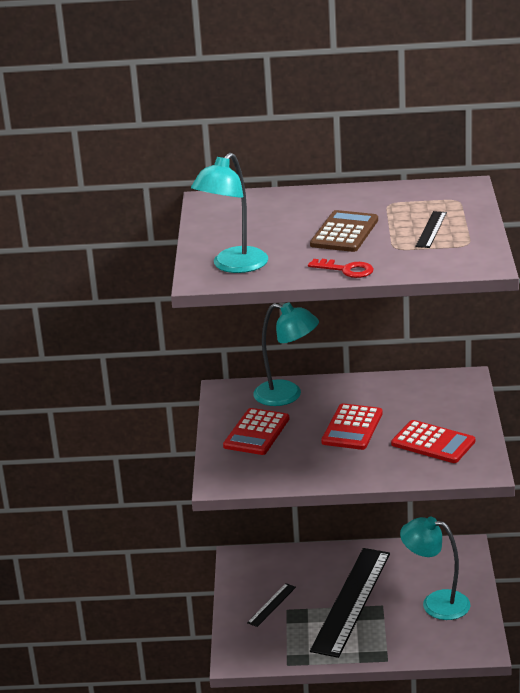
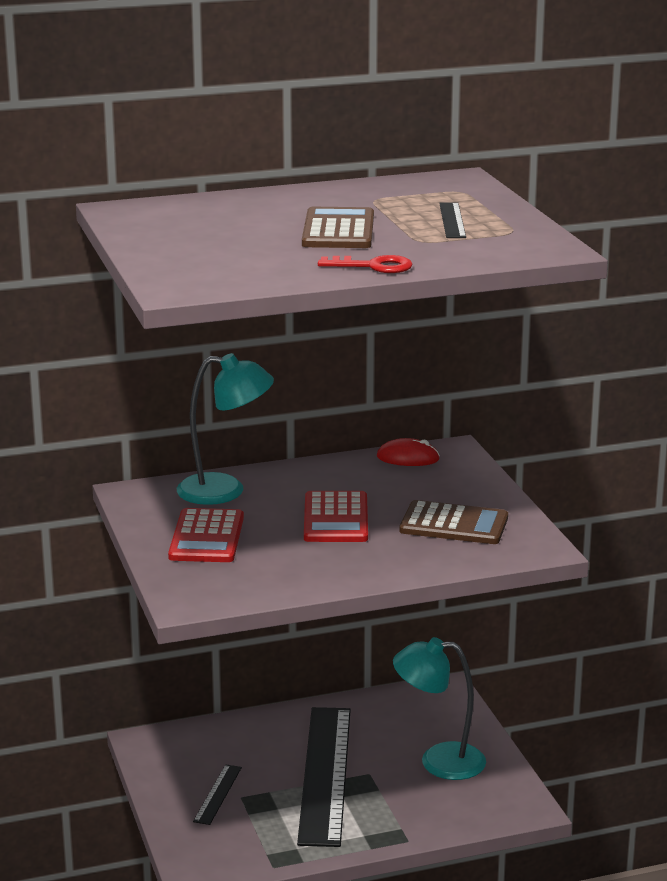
camera: 20 degrees left, 5 degrees down
(233, 266) = (211, 273): turquoise lamp -> none
(429, 382) = (408, 458): none -> red mouse
(433, 443) = (454, 524): red calculator -> brown calculator

